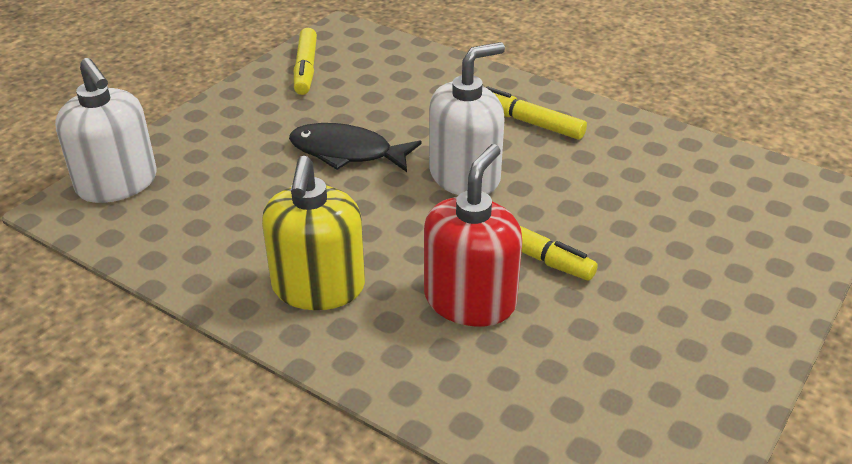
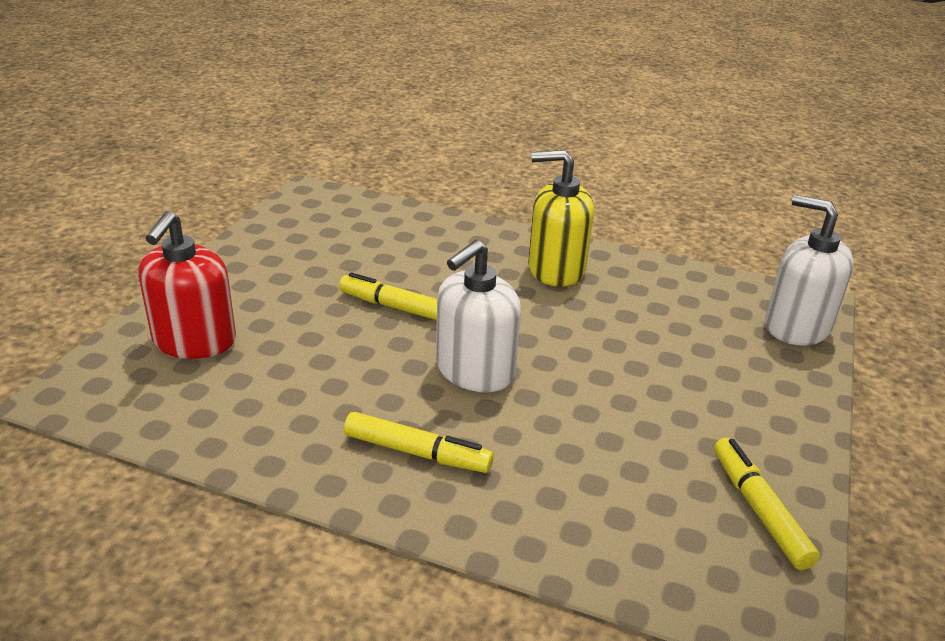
camera: 165 degrees right, 5 degrees down
(318, 287) = (556, 269): yellow soap dispenser -> yellow soap dispenser turned 75 degrees counterclockwise
(347, 152) = (611, 383): black fish -> none
(470, 300) = (438, 272): red soap dispenser -> red soap dispenser (194, 341)

